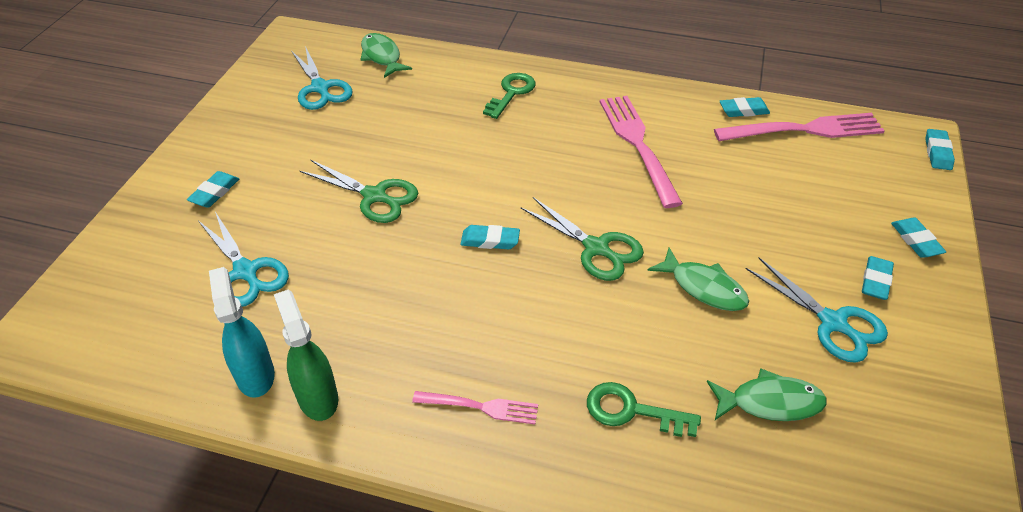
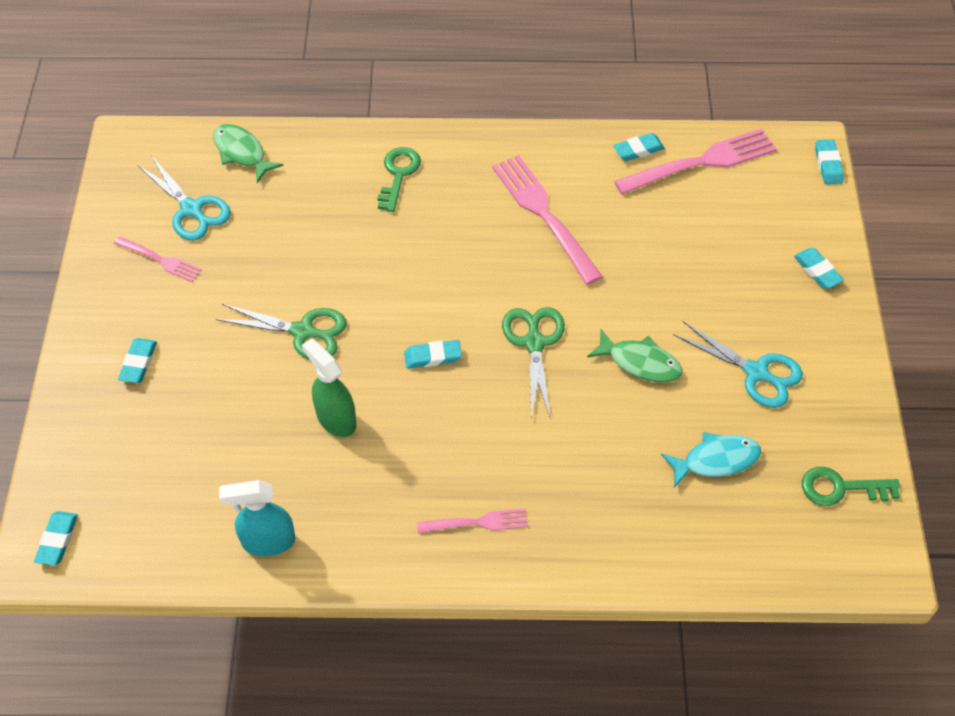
camera: 15 degrees left, 10 degrees up
(246, 272) = (212, 443): turquoise scissors -> none
(255, 374) = (268, 541): turquoise spray bottle -> turquoise spray bottle turned 60 degrees counterclockwise
(275, 119) = (160, 260): none -> pink fork
(317, 397) = (333, 548): green spray bottle -> green spray bottle (336, 419)
(596, 248) = (534, 343): green scissors -> green scissors turned 120 degrees counterclockwise
(632, 411) = (605, 495): green key -> green key (841, 488)
(770, 402) = (716, 460): green fish -> turquoise fish
(876, 281) = (787, 321): turquoise eraser -> turquoise eraser (57, 540)

